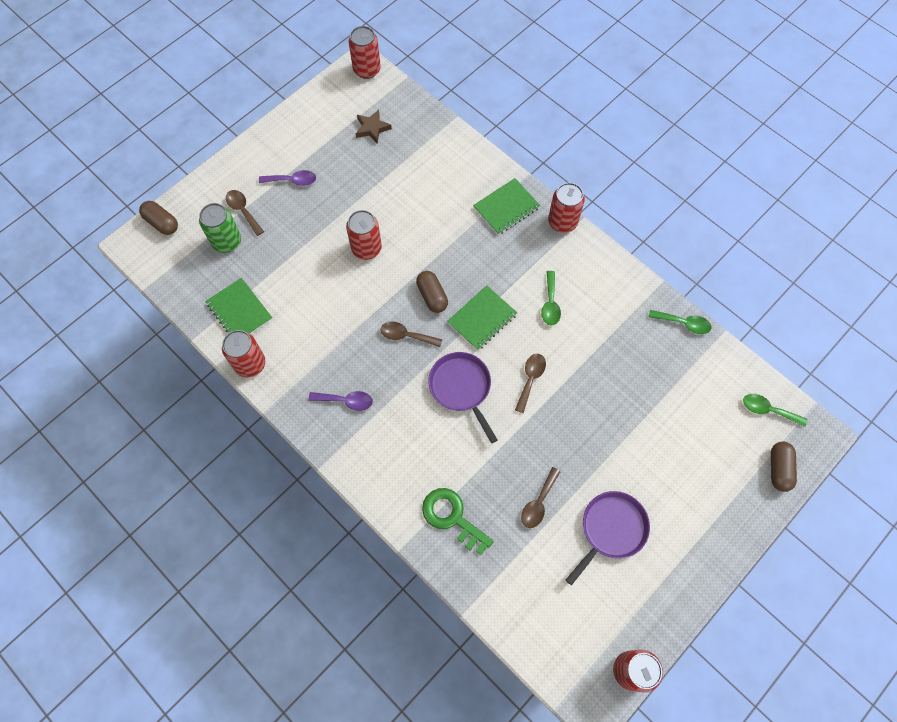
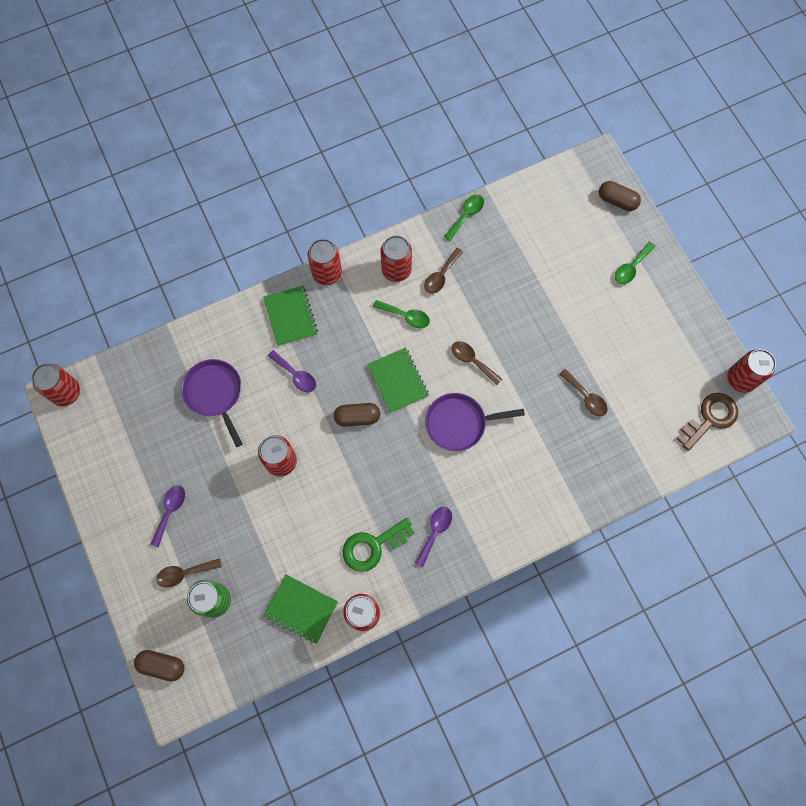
camera: 70 degrees left, 5 degrees up
(162, 223) = (162, 665): brown capsule -> brown capsule turned 45 degrees clockwise
(239, 311) = (301, 609): green notebook -> green notebook turned 45 degrees clockwise
(372, 128) = (143, 411): brown star -> none
(406, 335) = (389, 455): brown spoon -> brown spoon (441, 276)
(452, 231) = (296, 375): none -> purple spoon
(452, 517) = (576, 473): green key -> green key (373, 546)
(569, 646) = (710, 418): none -> brown key
(594, 279) = (396, 270): none -> red can
(611, 529) = (626, 348): purple pan -> purple pan (215, 393)
(768, 410) = (566, 186): green spoon -> green spoon (631, 267)

